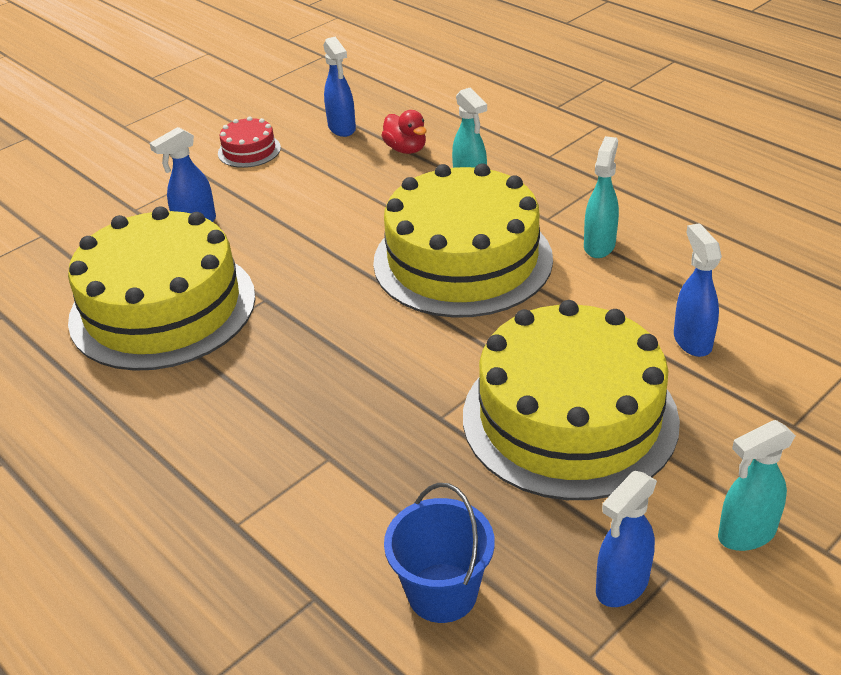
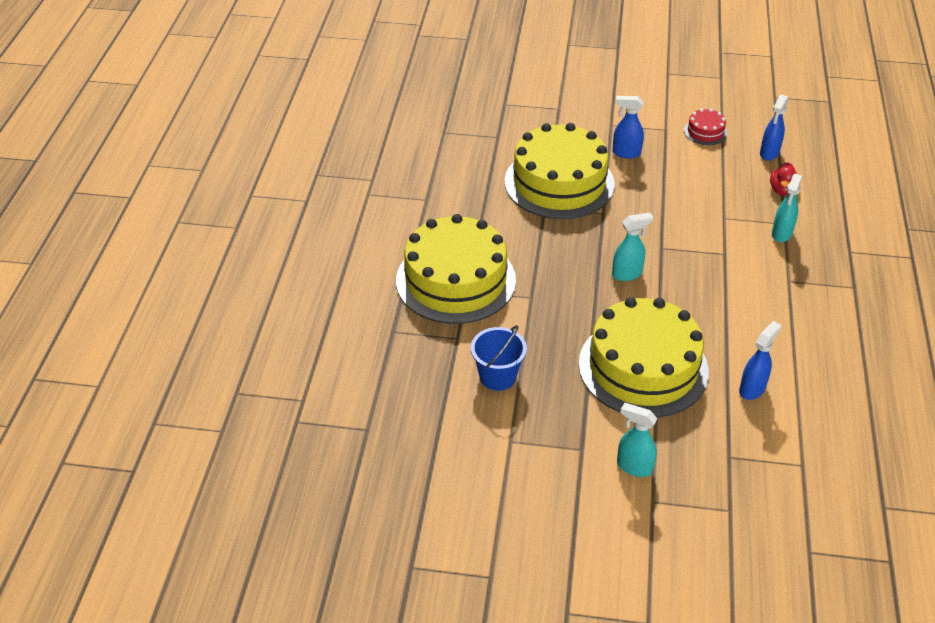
camera: 50 degrees right, 5 degrees up
(462, 260) = (714, 266): yellow cake -> yellow cake (455, 280)
(599, 245) = (790, 314): turquoise spray bottle -> turquoise spray bottle (627, 274)
(621, 586) = (559, 434): blue spray bottle -> none

